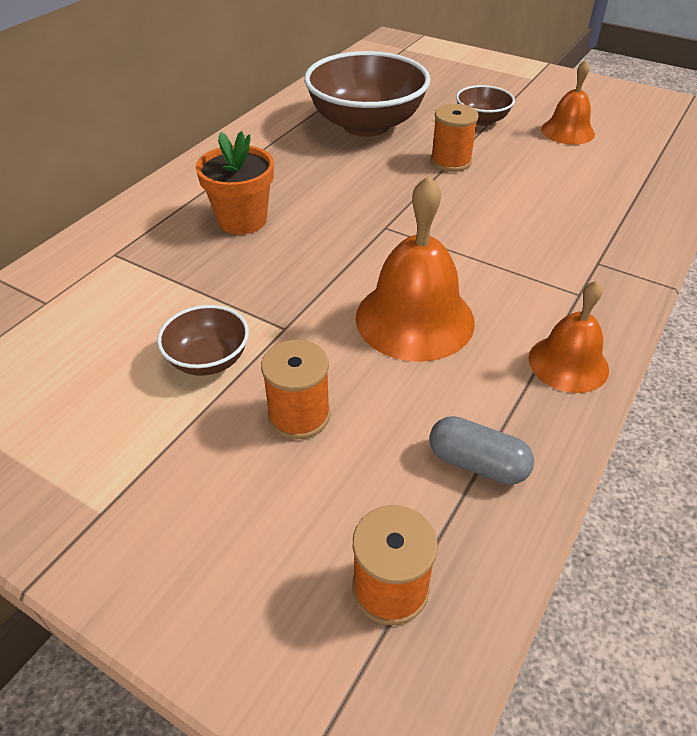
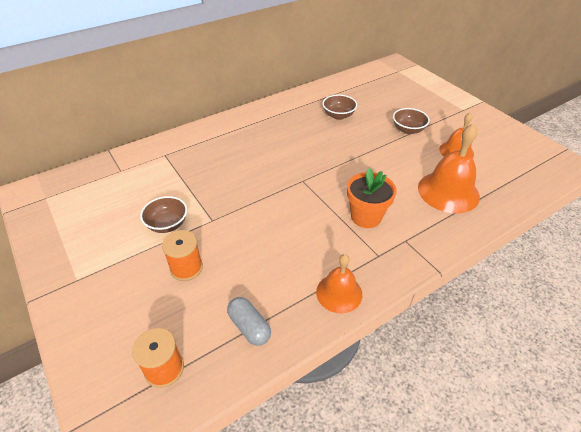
camera: 25 degrees right, 0 degrees up
(242, 220) = (234, 154): orange flower pot -> orange flower pot (366, 217)
(366, 125) = (338, 115): brown bowl -> brown bowl, size x0.48
(414, 319) = (278, 238): orange bell -> orange bell (448, 191)
(450, 161) = (369, 151): orange spool -> none

